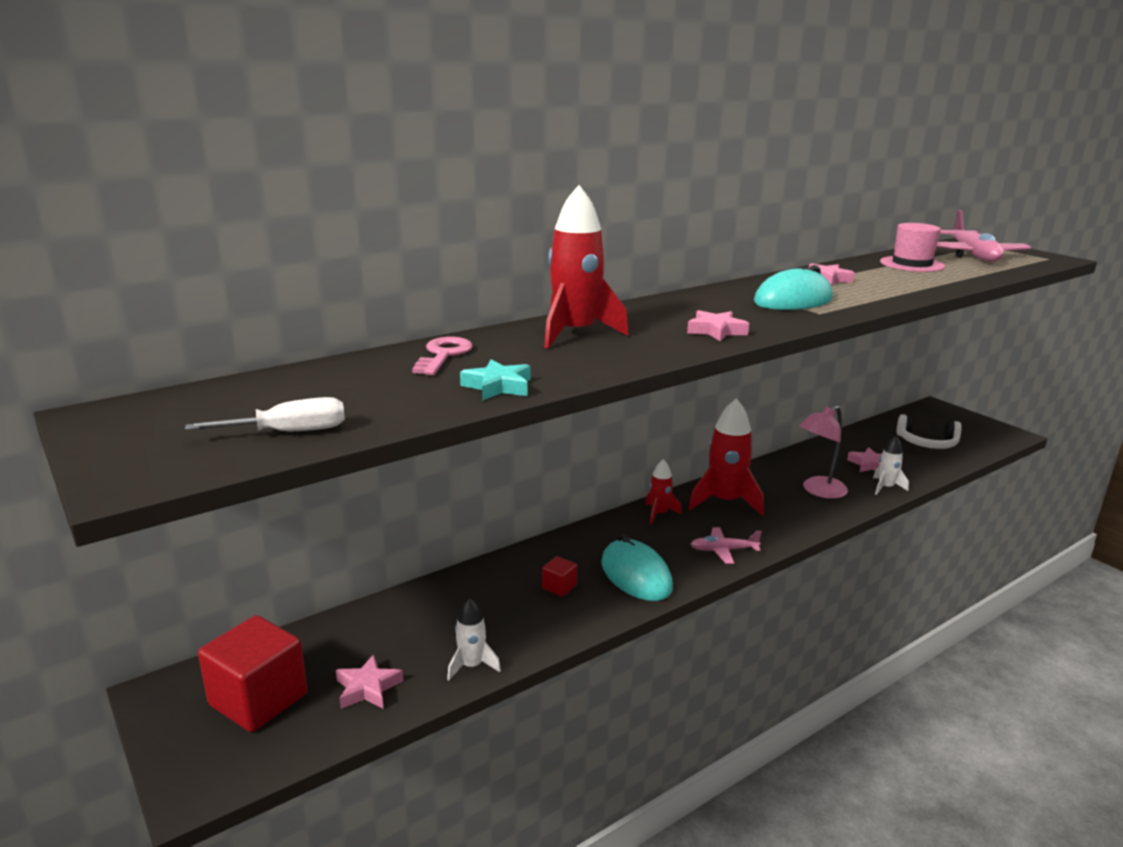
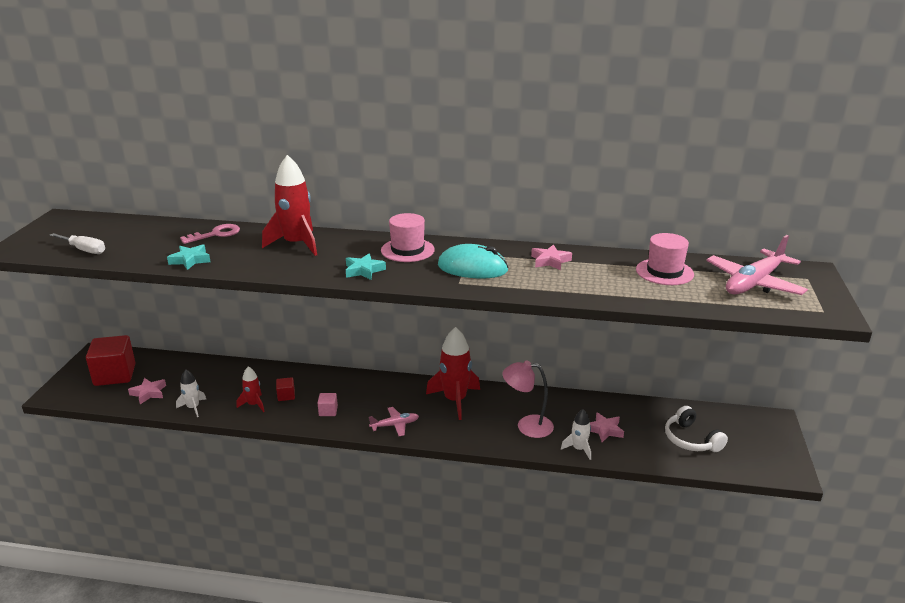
camera: 45 degrees right, 5 degrees up
(636, 575) = (328, 411): turquoise mouse -> pink cube
(659, 514) = (405, 387): red rocket -> red rocket (254, 404)
(698, 305) = (407, 250): none -> pink hat
(716, 331) = (364, 270): pink star -> turquoise star
(723, 550) = (395, 425): pink plane -> pink plane turned 120 degrees clockwise

